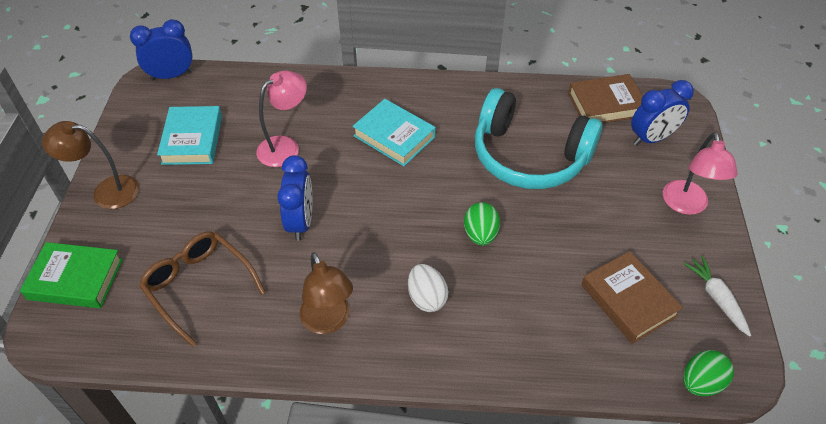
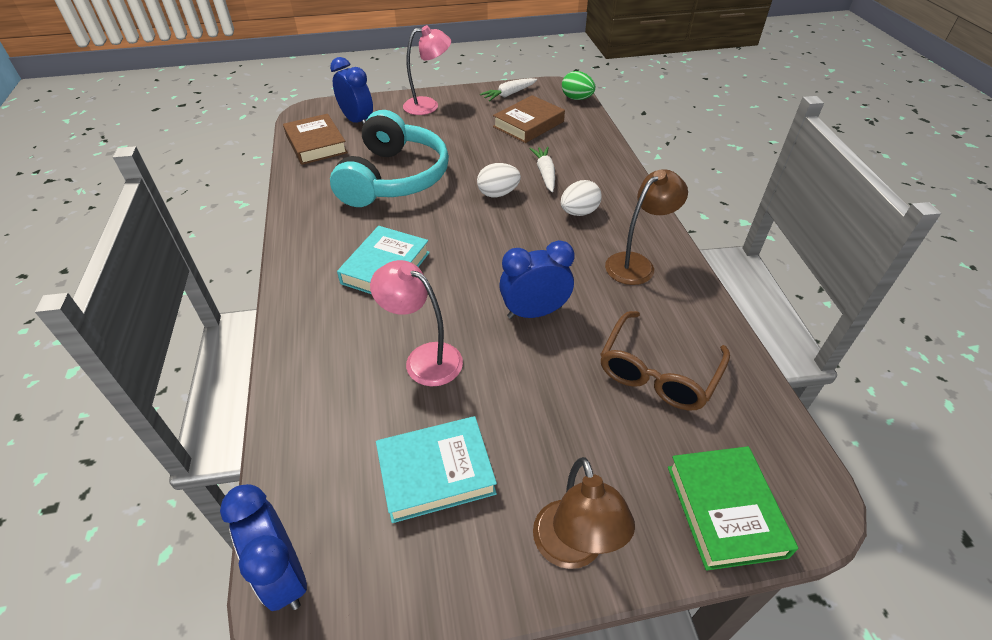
camera: 105 degrees left, 5 degrees down
(480, 234) = (498, 194): green egg -> white egg
(509, 287) = (545, 173): none -> white carrot

